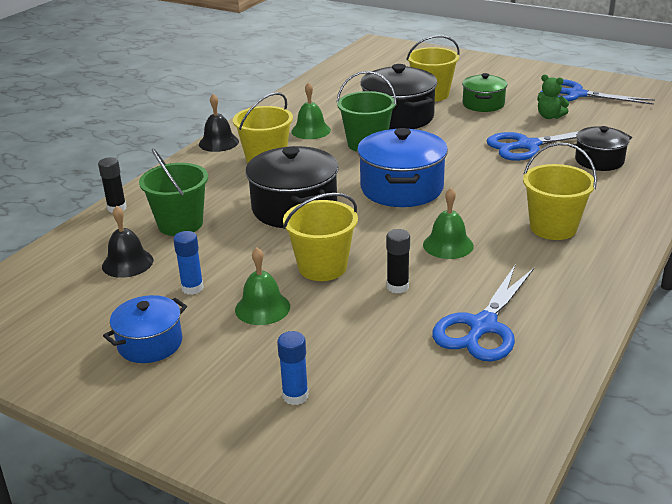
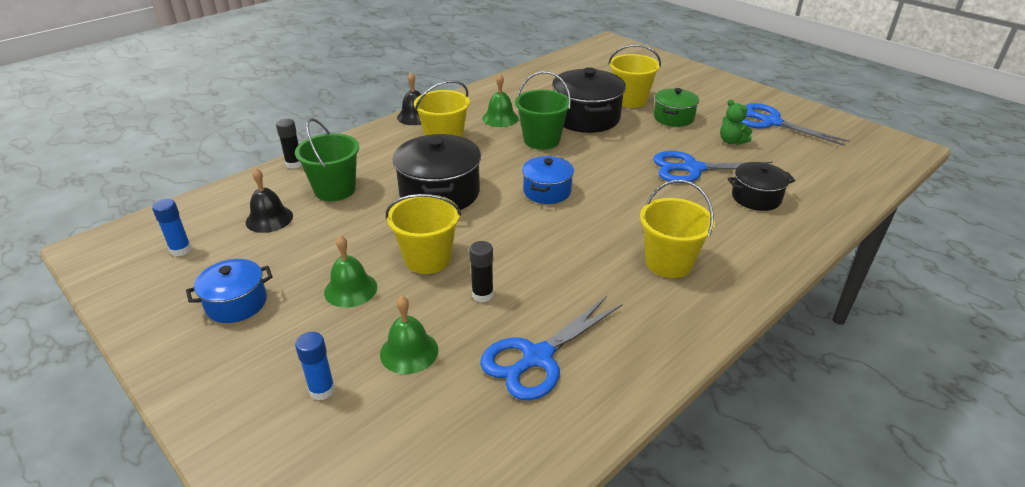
camera: 15 degrees right, 5 degrees up
(192, 288) = (305, 255): blue glue stick -> blue glue stick (181, 250)
(401, 188) = (547, 191): blue pot -> blue pot, size x0.60
(448, 245) = (555, 260): green bell -> green bell (409, 351)

